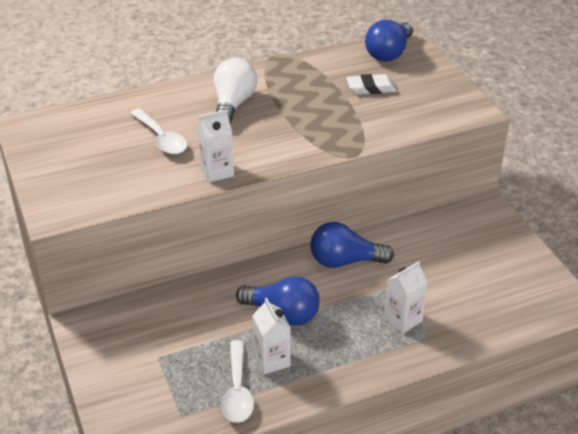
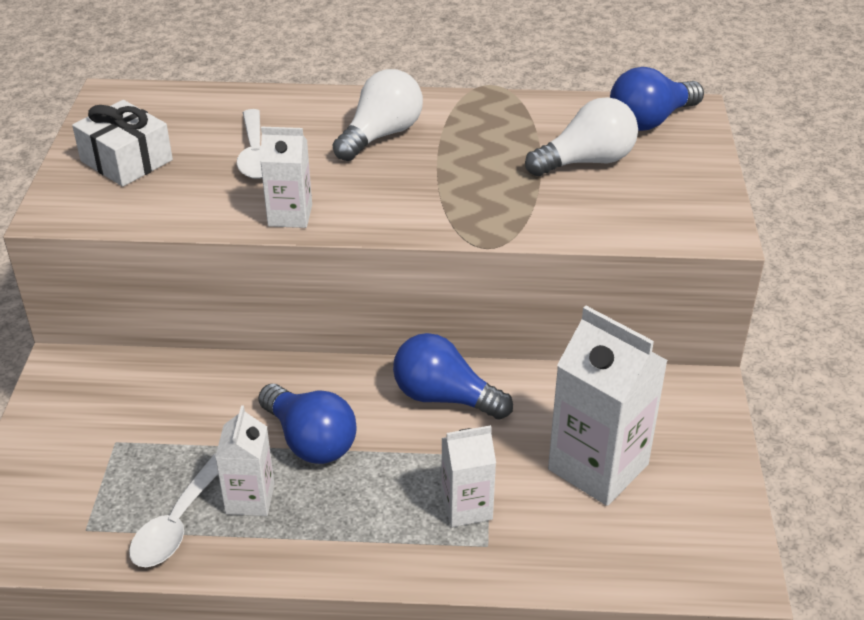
camera: 25 degrees right, 0 degrees up
(75, 166) = (126, 160): none -> white gift
(371, 88) = (586, 161): white eraser -> white light bulb
(459, 271) = (598, 467): none -> white carton

